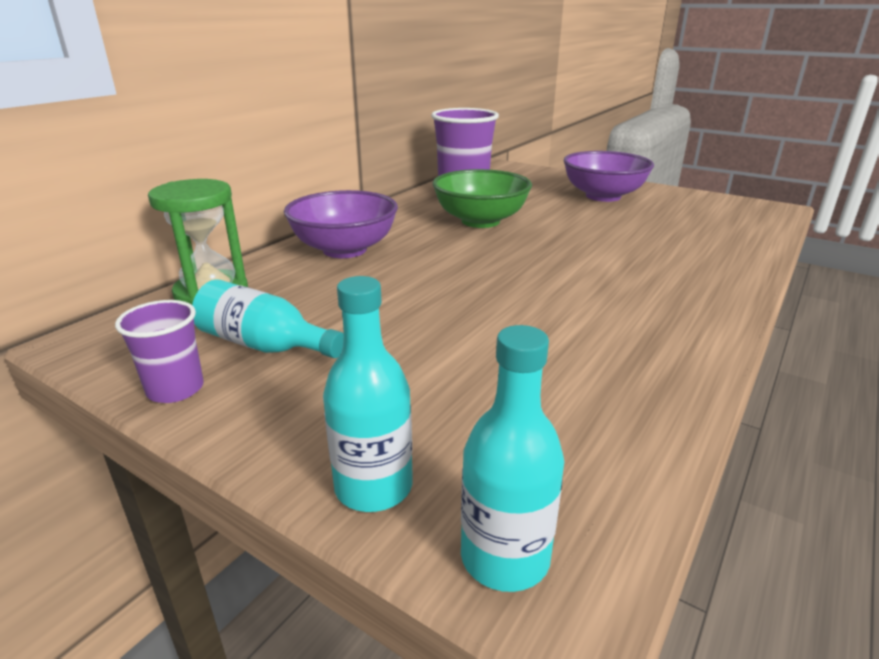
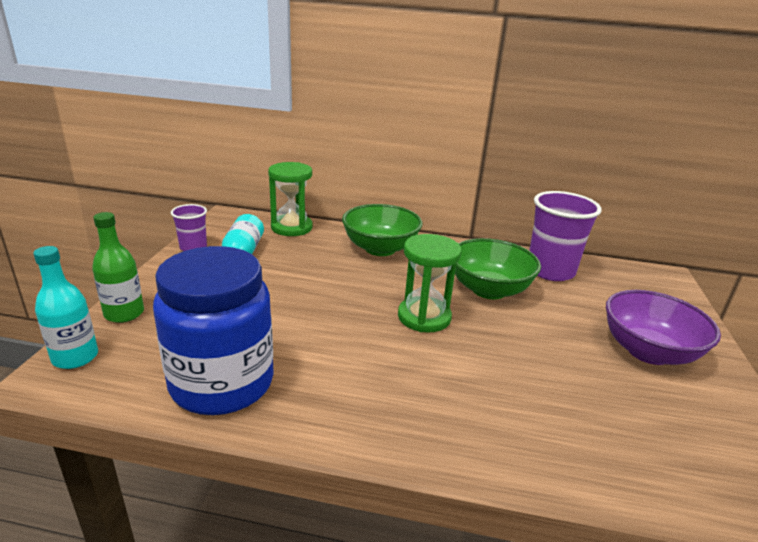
camera: 65 degrees right, 0 degrees up
(345, 250) = (380, 249): purple bowl -> green bowl
(373, 487) = (124, 313): turquoise bottle -> green bottle
(516, 257) = (424, 317): none -> green hourglass
(614, 395) = (222, 383): none -> blue jar

